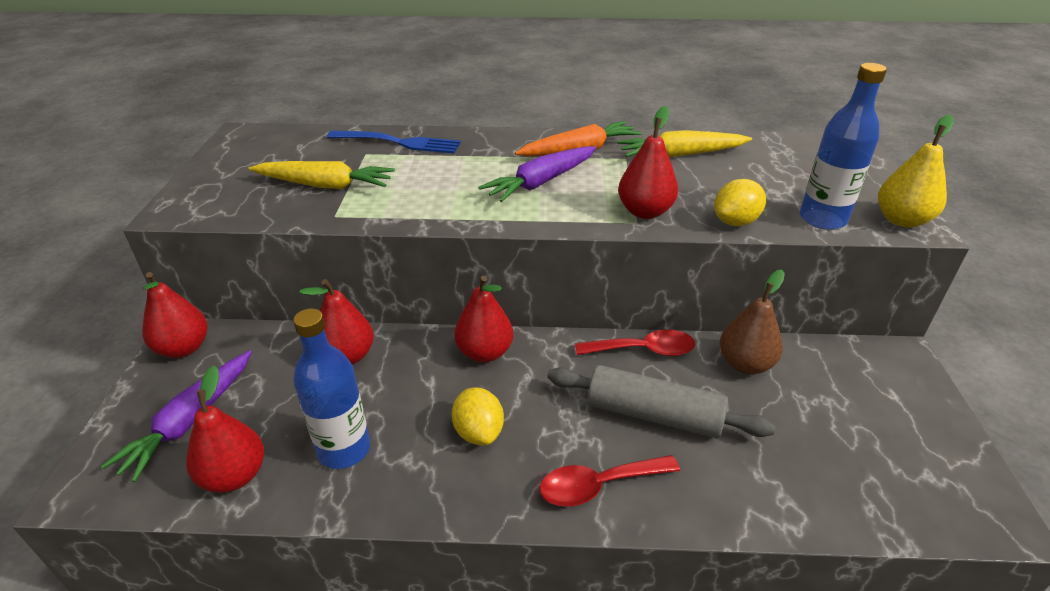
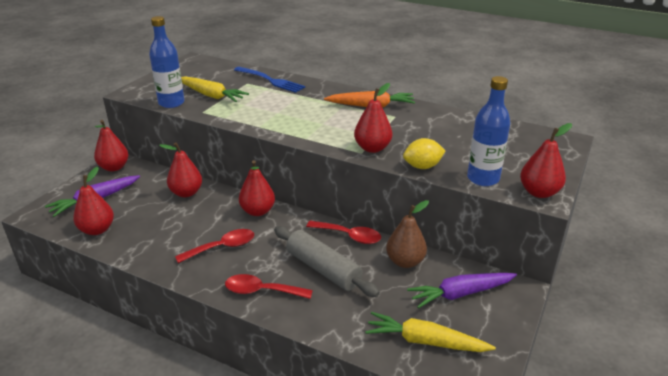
camera: 25 degrees right, 5 degrees down
(344, 449) = (152, 234): blue bottle -> blue bottle (171, 103)
(478, 432) = (222, 247): yellow lemon -> red spoon
(541, 182) = (329, 119): purple carrot -> purple carrot (460, 294)
(681, 155) = (434, 121): yellow carrot -> yellow carrot (425, 341)
(901, 220) = (539, 192): yellow pear -> red pear

